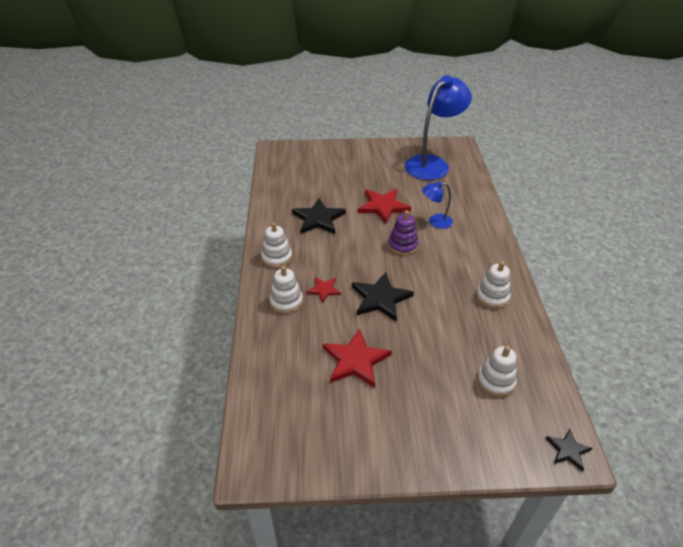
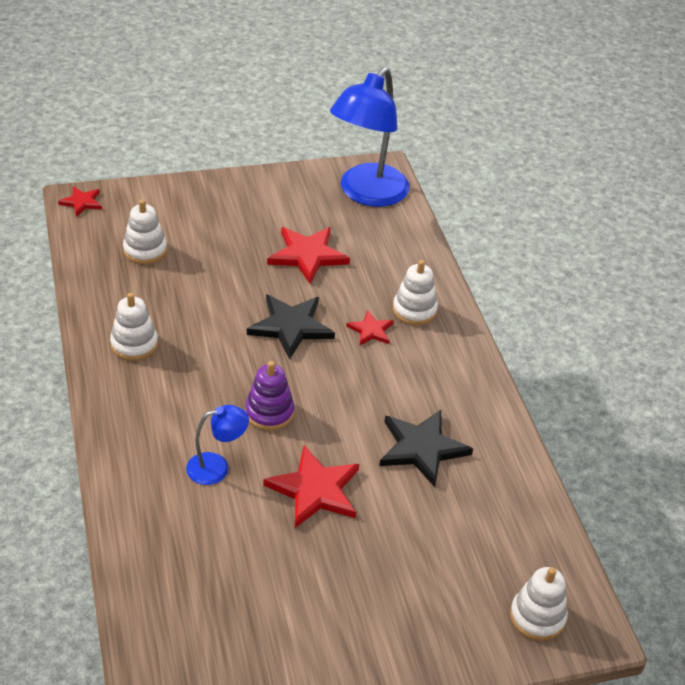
camera: 165 degrees right, 0 degrees up
(277, 258) = (456, 370): white stacking toy -> white stacking toy (537, 617)
(432, 163) = (225, 630): blue lamp -> blue lamp (366, 194)
(568, 450) = (82, 202): black star -> red star

